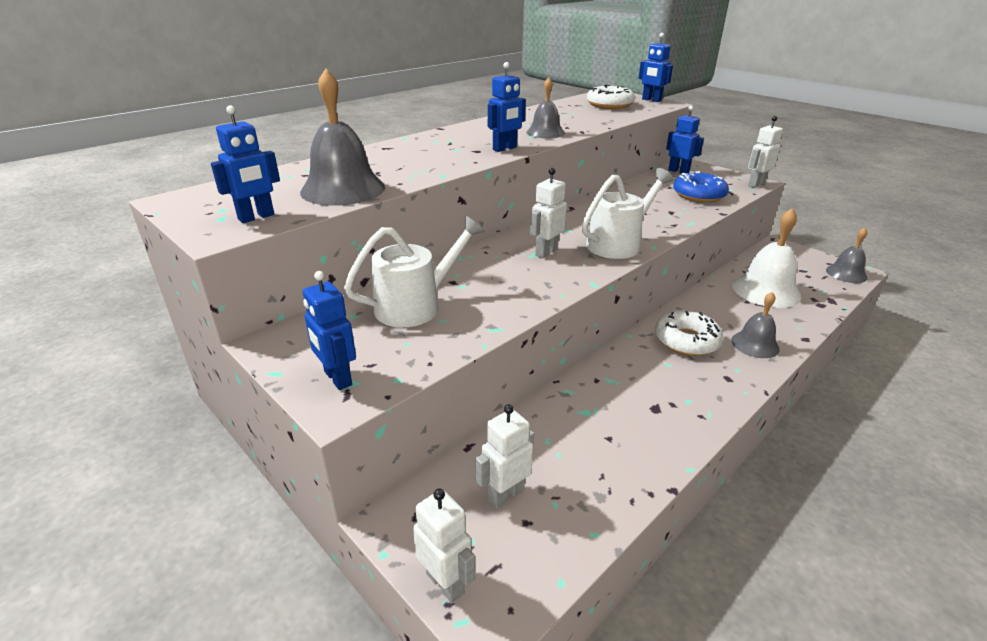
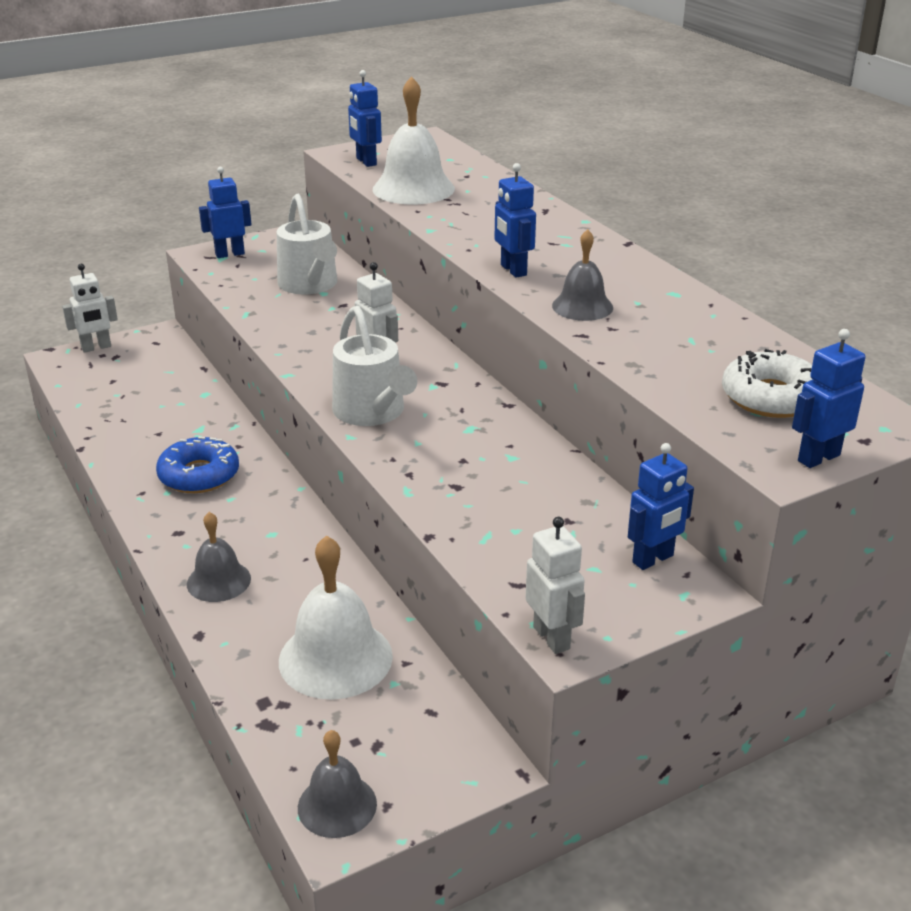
camera: 105 degrees right, 0 degrees up
(343, 189) = (413, 188): grey bell -> white bell
(505, 495) = (143, 376): white robot -> none
(686, 340) = (262, 527): white donut -> none
(699, 195) = (518, 540): blue donut -> blue donut (199, 475)

